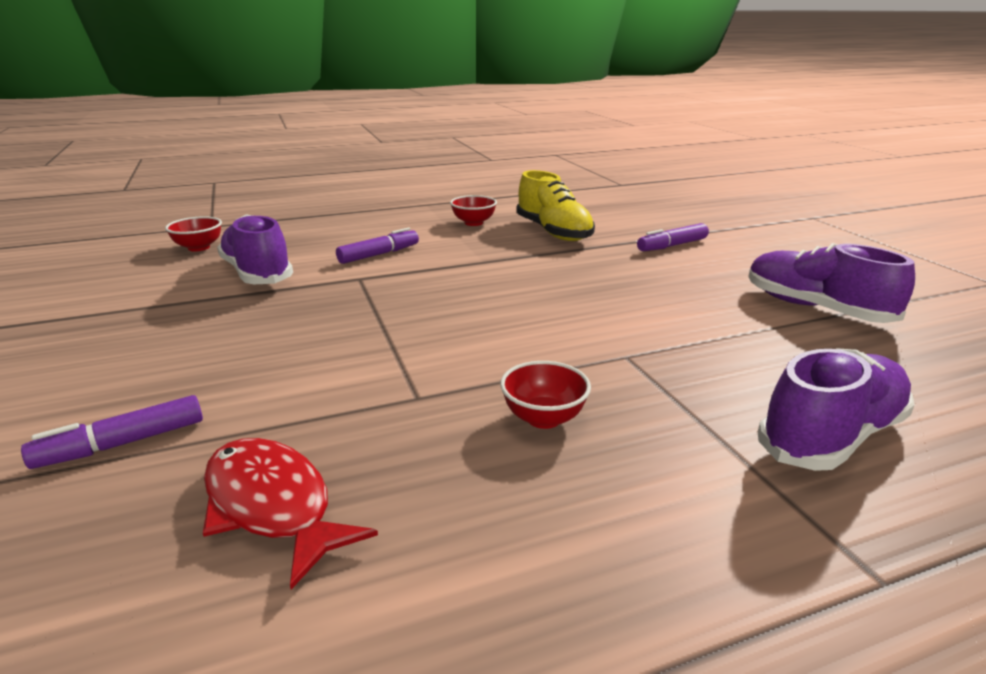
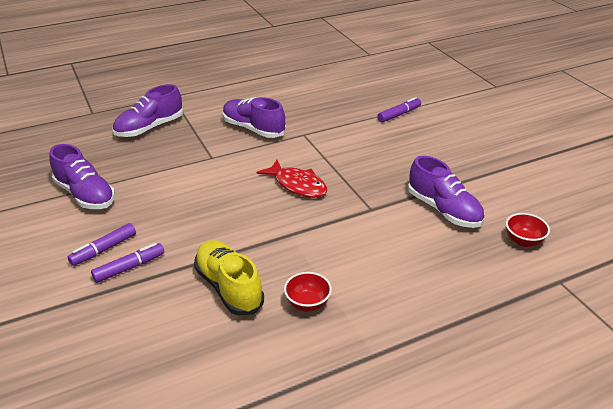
camera: 175 degrees right, 10 degrees up
(272, 506) = (335, 102): red fish -> red fish (297, 185)
(379, 254) = (372, 239): purple marker -> purple marker (104, 249)
(543, 418) = (253, 129): red bowl -> purple shoe

